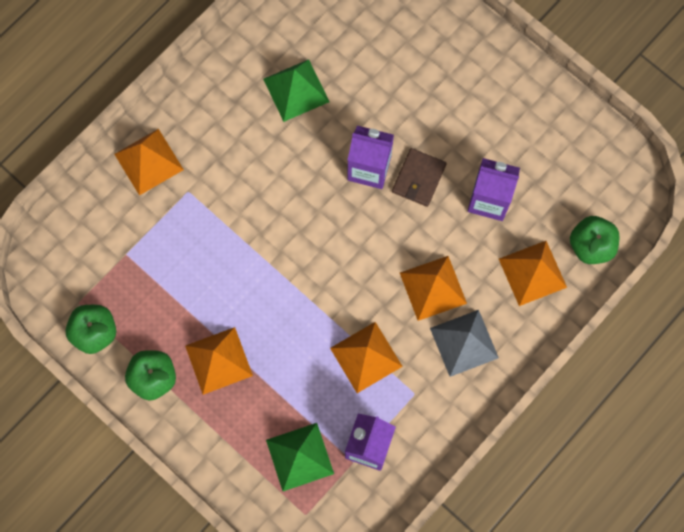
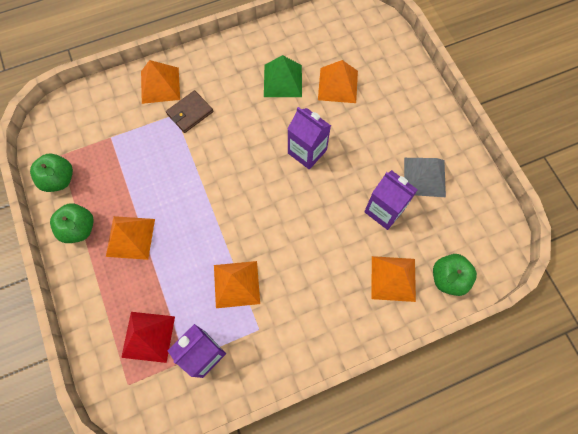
camera: 25 degrees right, 5 degrees down
(299, 457) = (148, 336): green pyramid -> red pyramid
(418, 178) = (339, 173): brown wallet -> brown wallet (190, 113)
(433, 288) = (312, 255): orange pyramid -> orange pyramid (338, 85)
(464, 343) = (315, 307): grey pyramid -> grey pyramid (424, 177)

